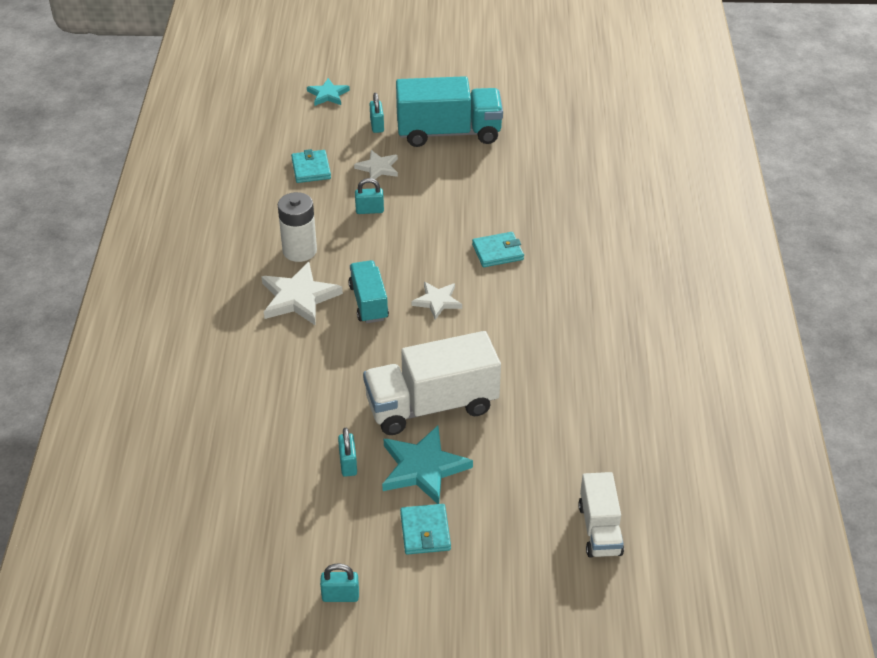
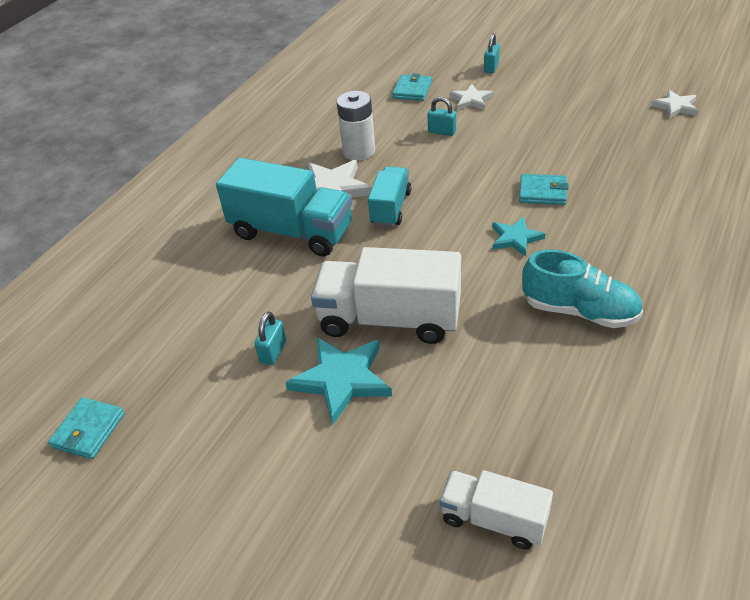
camera: 30 degrees right, 0 degrees up
(328, 94) = (463, 38): turquoise star -> turquoise star (515, 238)
(340, 596) = (173, 488): turquoise padlock -> none
(425, 531) = (301, 449): turquoise wallet -> turquoise wallet (88, 430)
(437, 301) = (456, 222): white star -> white star (675, 106)
(448, 133) = (553, 84): turquoise truck -> turquoise truck (291, 232)
(582, 353) = (580, 311): none -> turquoise shoe
(599, 529) = (494, 519): white truck -> white truck turned 90 degrees clockwise

